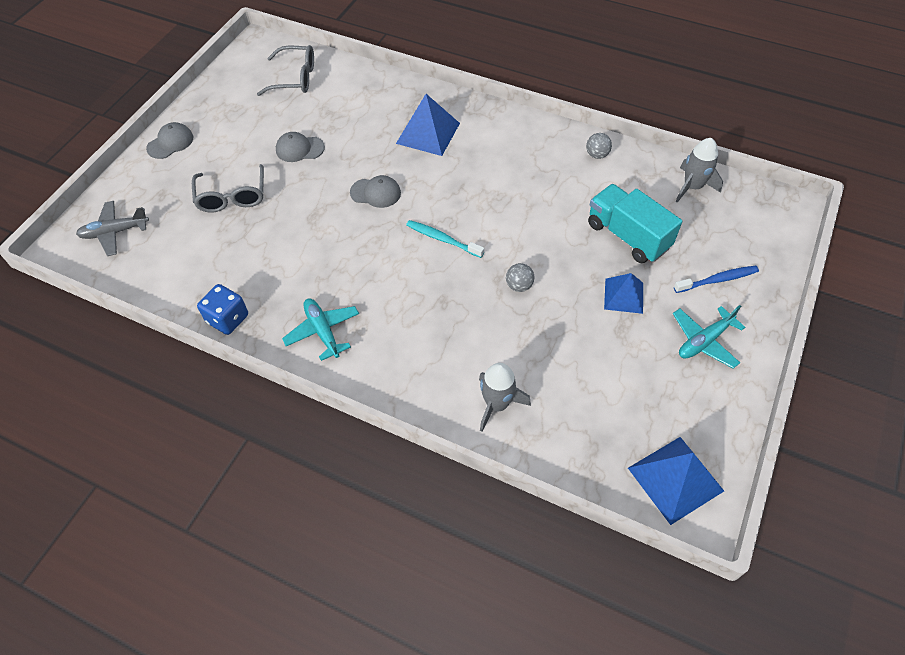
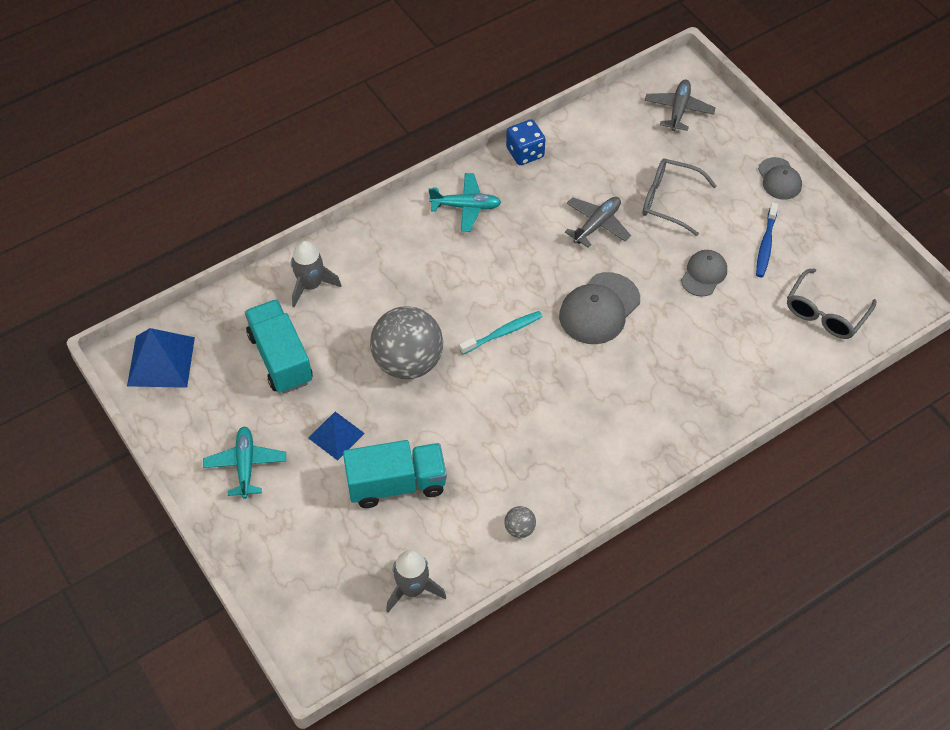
camera: 120 degrees right, 0 degrees up
(287, 230) = (597, 225): none -> grey plane
(376, 193) = (599, 309): grey cap -> grey cap, size x1.61
(428, 133) = (656, 392): blue pyramid -> none
(519, 286) = (408, 362): grey ball -> grey ball, size x2.45
(590, 380) = (280, 358): none -> turquoise truck
(717, 280) = (292, 524): blue toothbrush -> blue toothbrush (766, 245)

